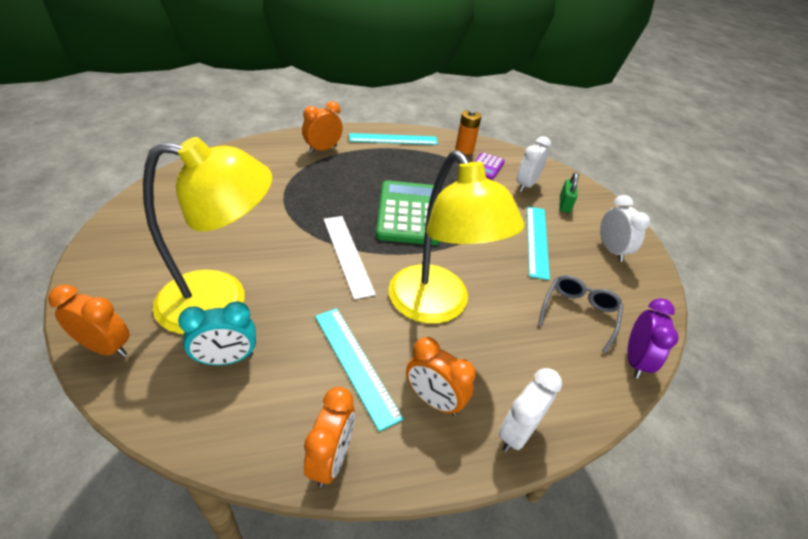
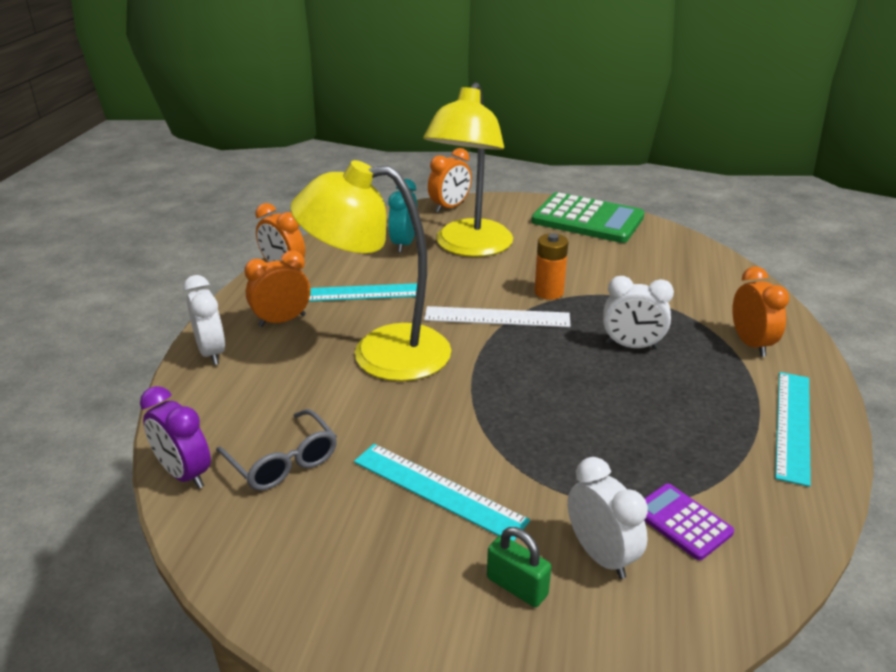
camera: 120 degrees right, 10 degrees down
(409, 213) = (559, 381): green calculator -> green calculator (587, 219)
(464, 149) = (755, 513): orange battery -> orange battery (549, 292)
(611, 250) = (362, 581): white clock -> white clock (632, 346)

